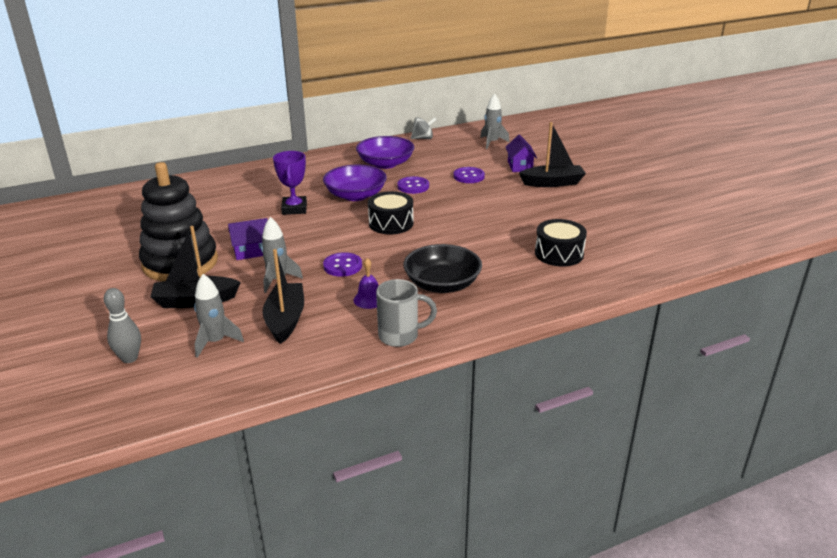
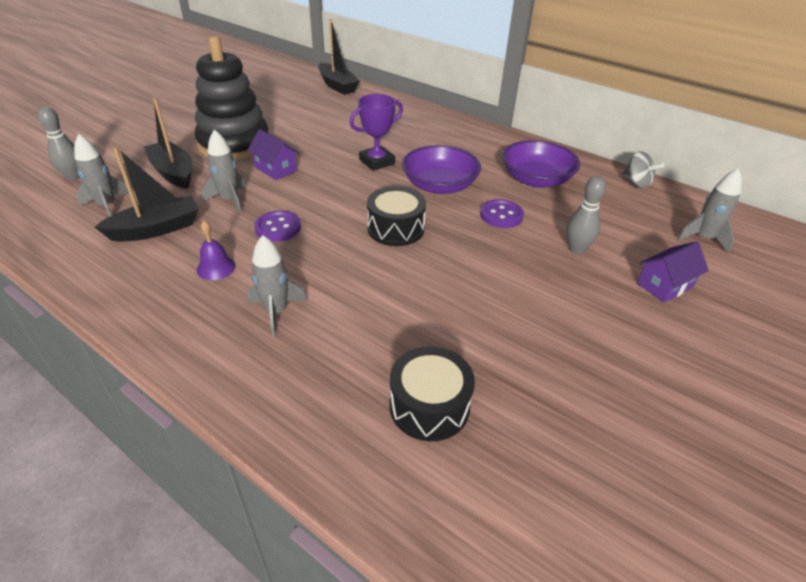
camera: 60 degrees right, 10 degrees up
(400, 336) = (146, 315): grey mug -> none
(442, 284) = (276, 312): black bowl -> grey rocket
(469, 176) = (576, 249): purple button -> grey bowling pin
(552, 183) = (651, 335): black boat -> black boat (337, 86)

